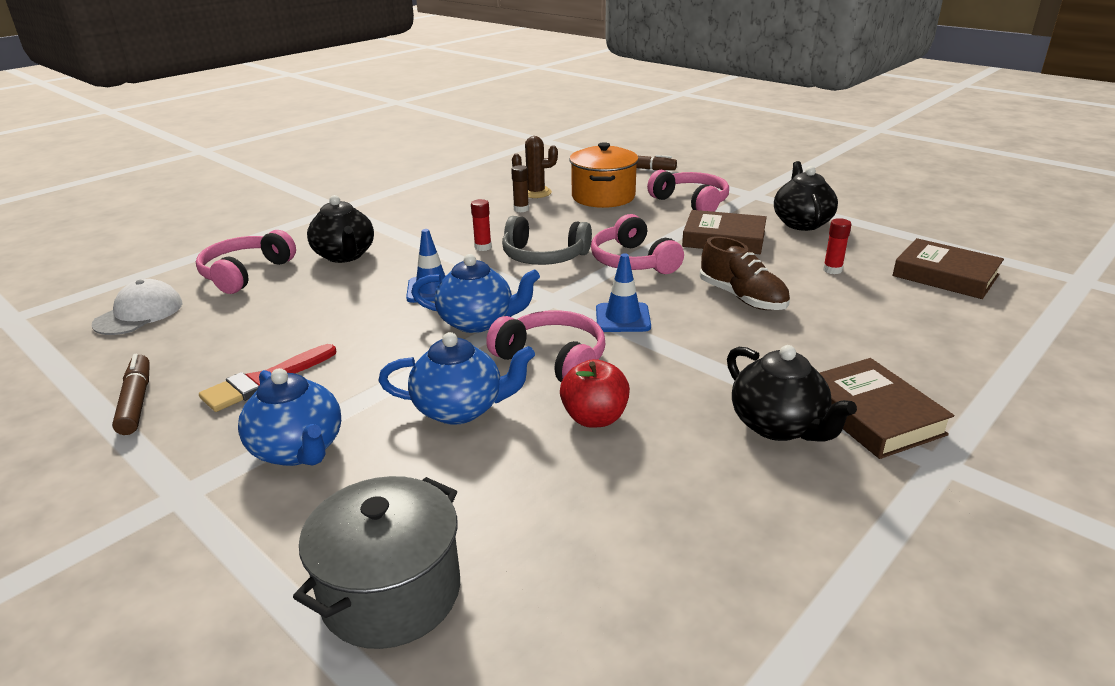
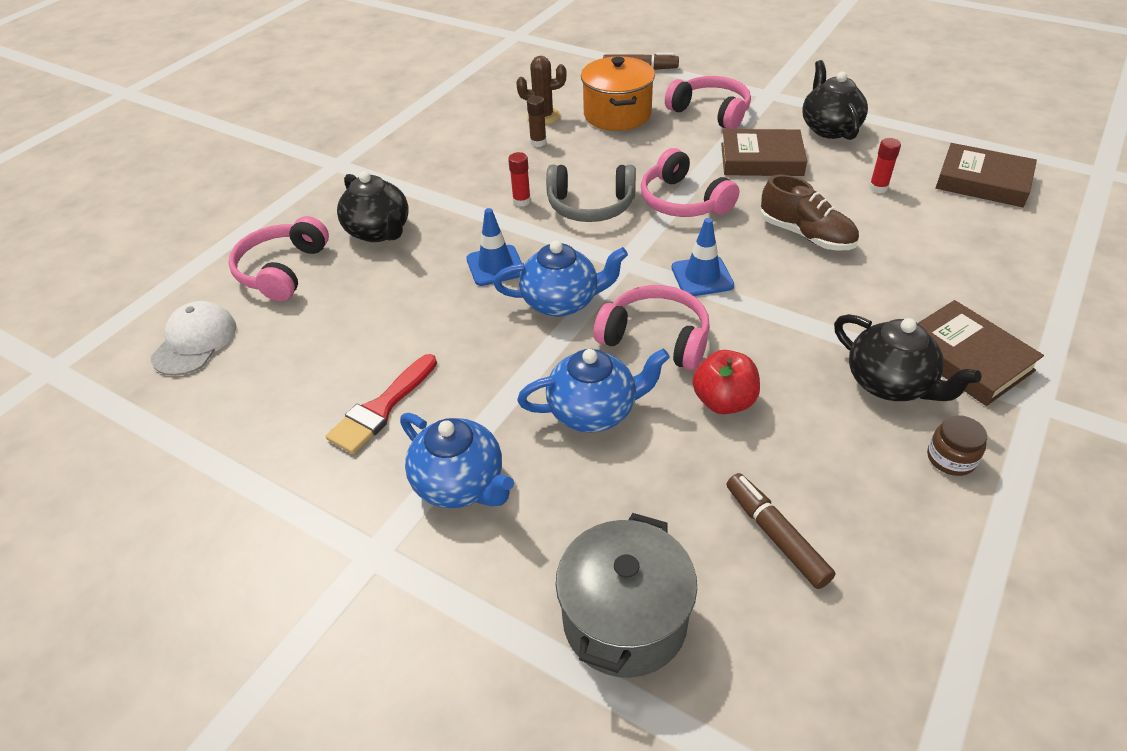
camera: 10 degrees left, 15 degrees up
(136, 402) = (262, 455): brown marker -> brown marker (776, 536)
(820, 500) = (951, 458): none -> brown jar

